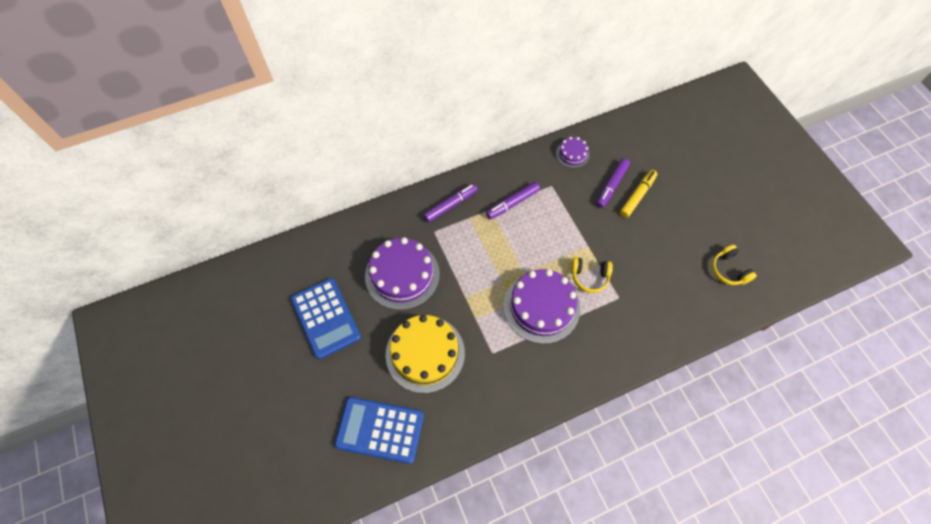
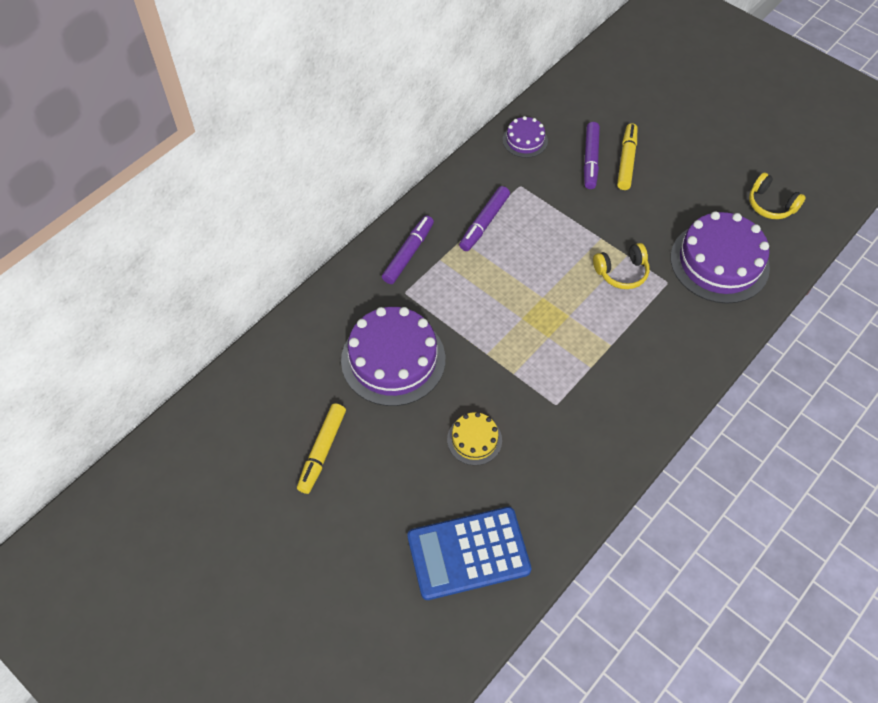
camera: 25 degrees left, 5 degrees down
(326, 318) = (322, 451): blue calculator -> yellow marker
(425, 353) = (474, 440): yellow cake -> yellow cake, size x0.50
(541, 307) = (585, 328): purple cake -> purple cake (719, 262)

